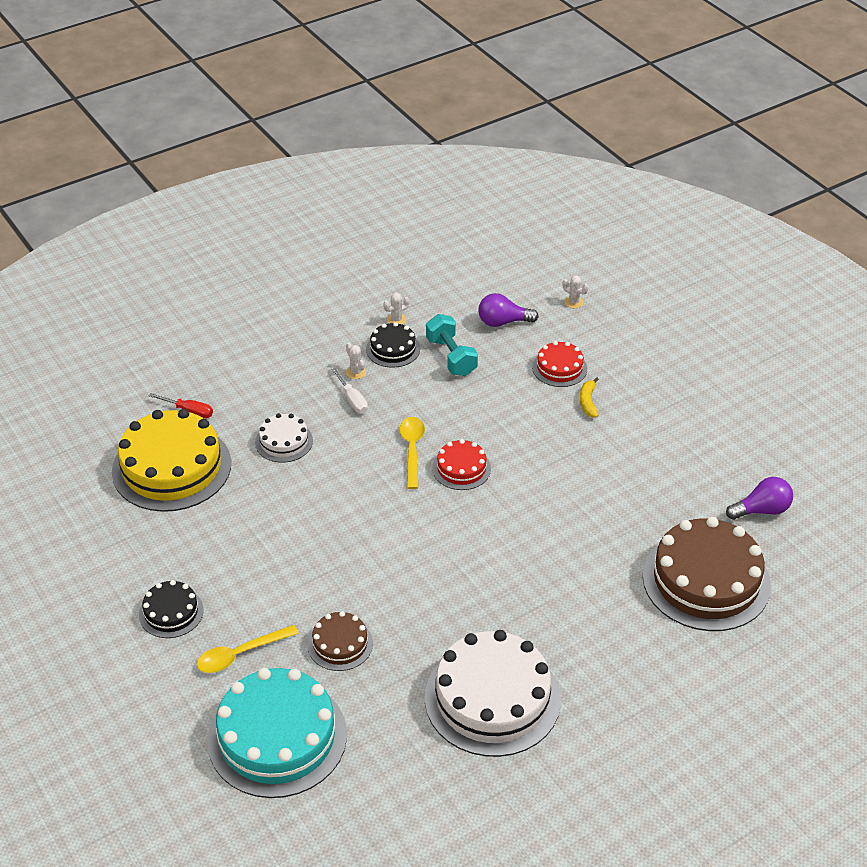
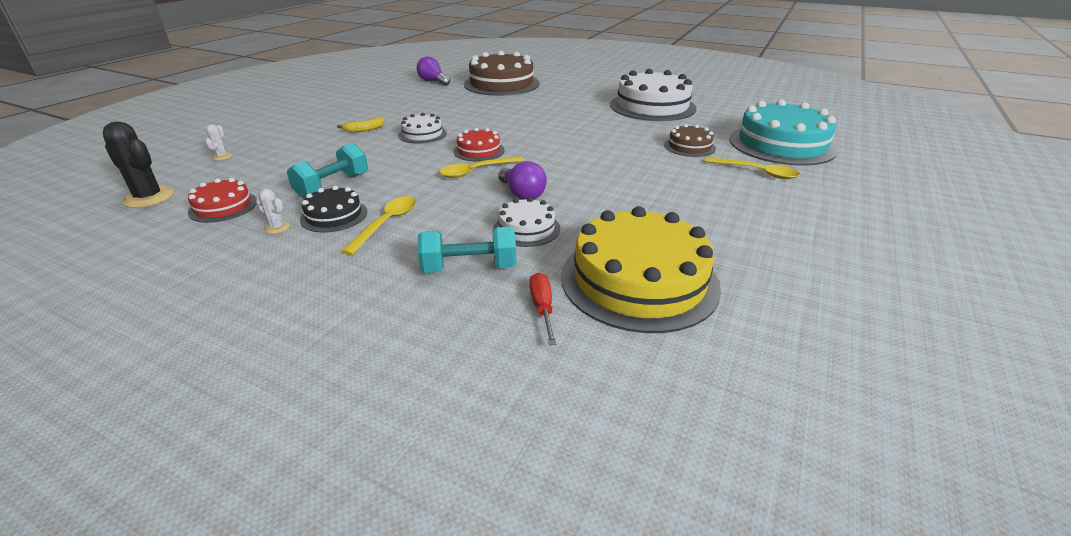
camera: 120 degrees left, 10 degrees down
(171, 612) = (779, 210): black cake -> none
(260, 395) = (469, 267): none -> turquoise dumbbell
(352, 400) = (433, 213): white screwdriver -> none
(356, 372) = (387, 224): white cactus -> yellow spoon
(503, 322) = (264, 177): purple light bulb -> purple light bulb (522, 194)
(505, 263) = (149, 197): none -> black cactus
(541, 441) = (422, 134): none -> white cake
(559, 368) = (326, 145): red cake -> red cake (223, 207)

